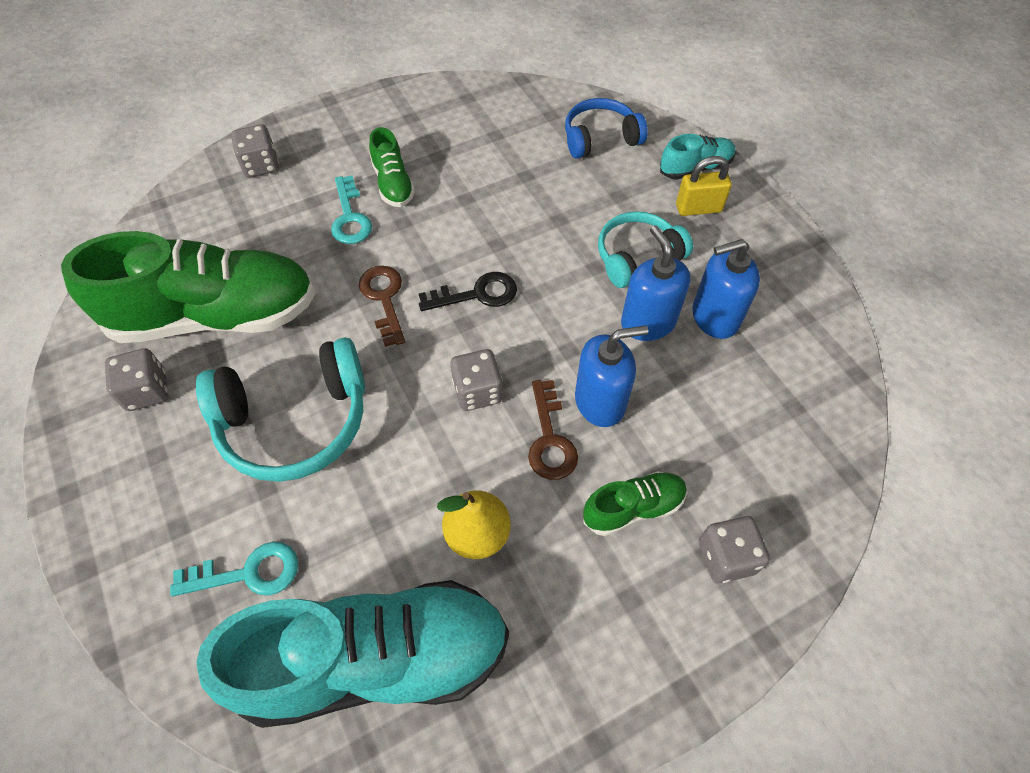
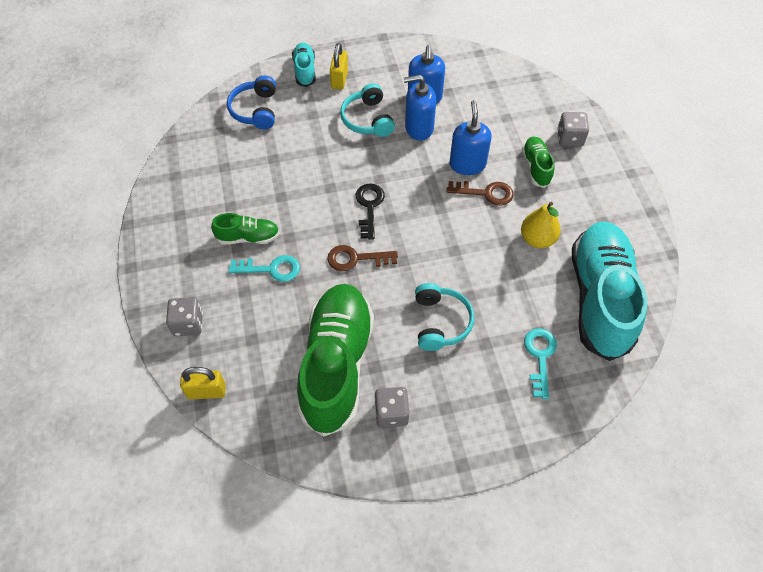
camera: 75 degrees left, 0 degrees up
(173, 204) = (206, 391): none -> yellow padlock
(295, 421) = (440, 322): turquoise headphones -> turquoise headphones, size x0.64
(477, 391) = (444, 221): grey dice -> none

